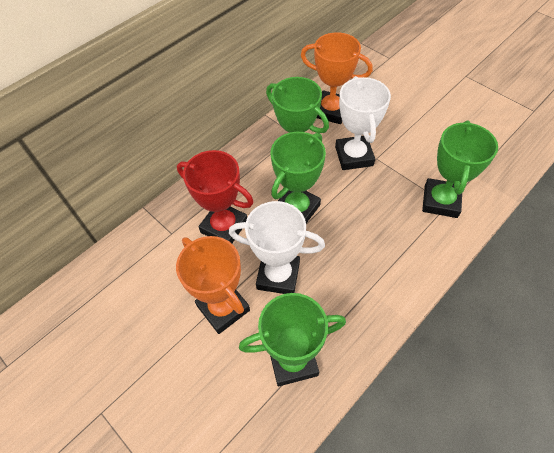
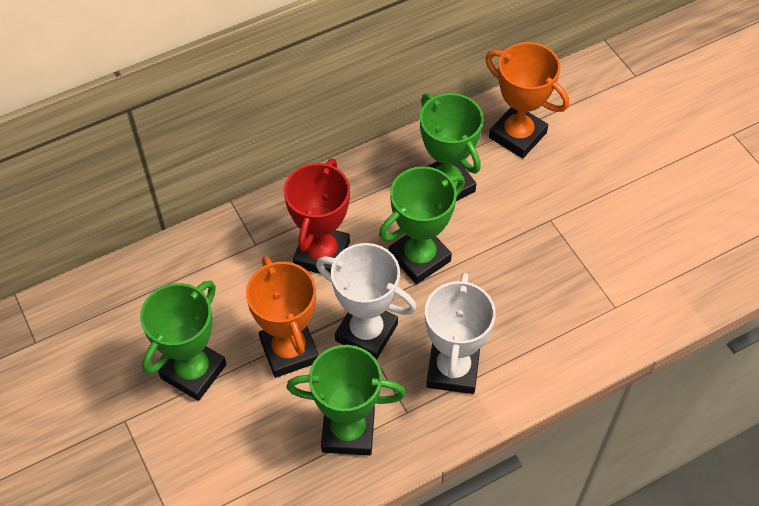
camera: 15 degrees right, 0 degrees up
(224, 226) = (322, 254): red trophy -> red trophy turned 60 degrees clockwise
(354, 156) = (521, 208): white trophy -> white trophy (453, 369)
(440, 201) = (608, 300): green trophy -> green trophy (193, 371)

